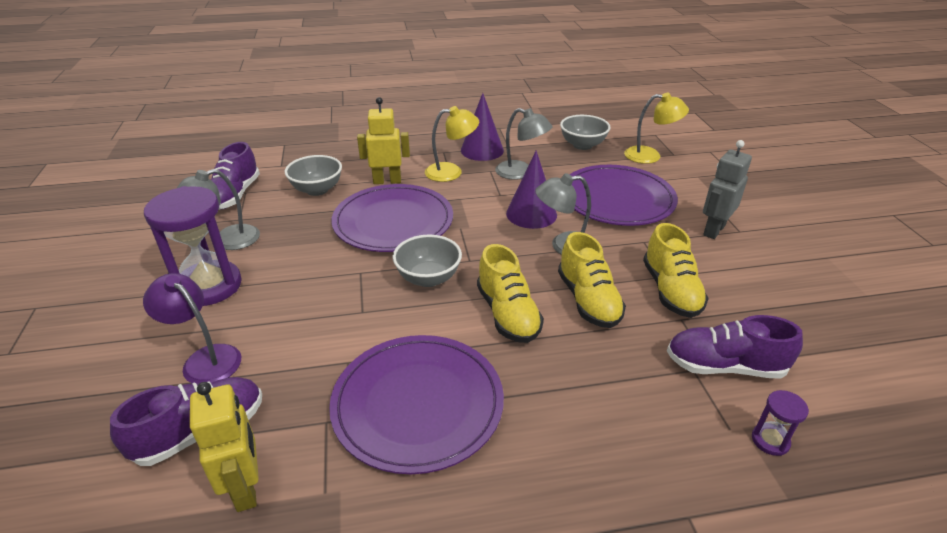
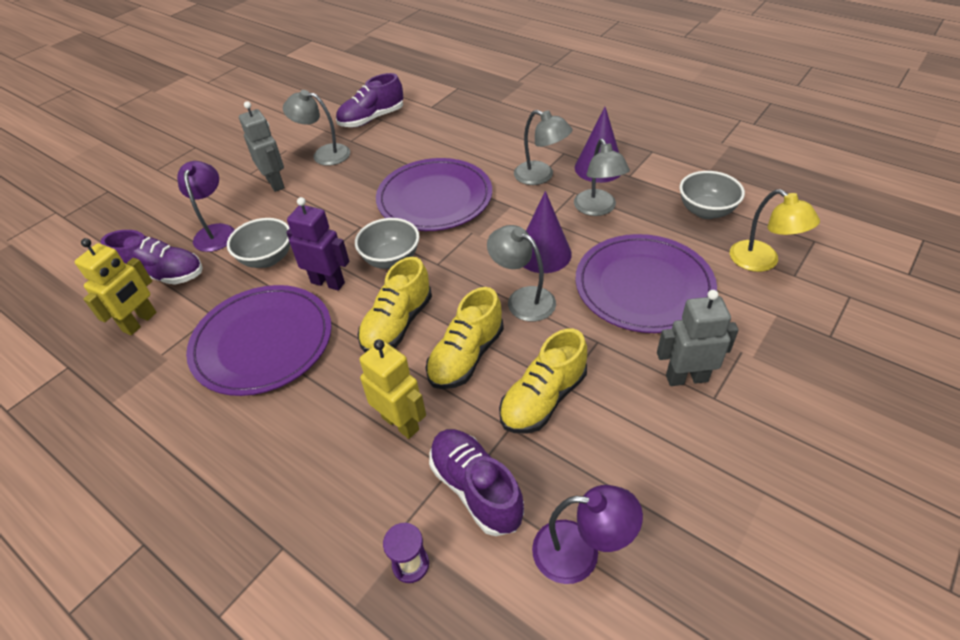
camera: 50 degrees right, 10 degrees up
(209, 286) = (275, 183): purple hourglass -> grey robot
(317, 190) = (425, 141): grey bowl -> grey bowl (267, 259)
(387, 181) = (481, 159): yellow robot -> yellow robot (400, 423)
(401, 325) = (328, 282): none -> purple robot
(451, 172) = (541, 176): yellow lamp -> grey lamp
(820, 350) = (580, 552): none -> purple lamp

